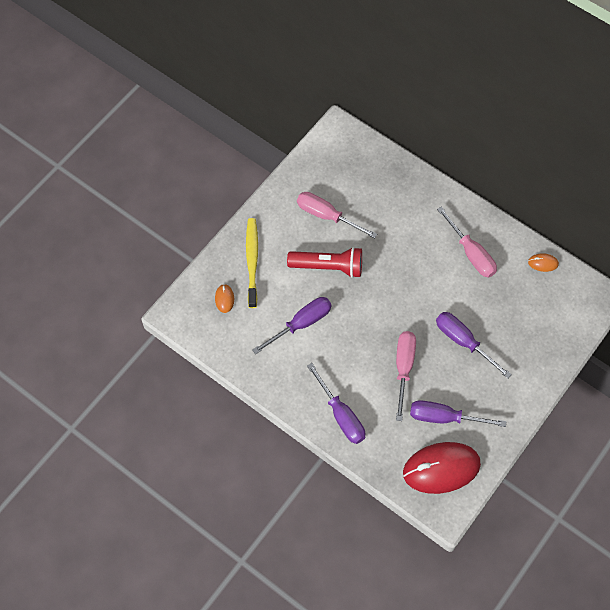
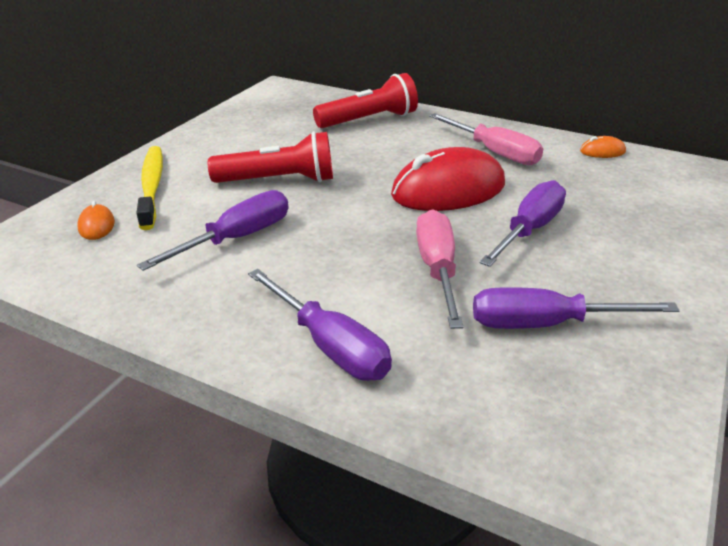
camera: 10 degrees left, 30 degrees down
(326, 216) = (271, 141): pink screwdriver -> none
(397, 195) = (369, 120): none -> red flashlight
(441, 469) = (582, 407): red mouse -> red mouse (448, 190)
(463, 342) = (529, 230): purple screwdriver -> purple screwdriver turned 90 degrees clockwise

